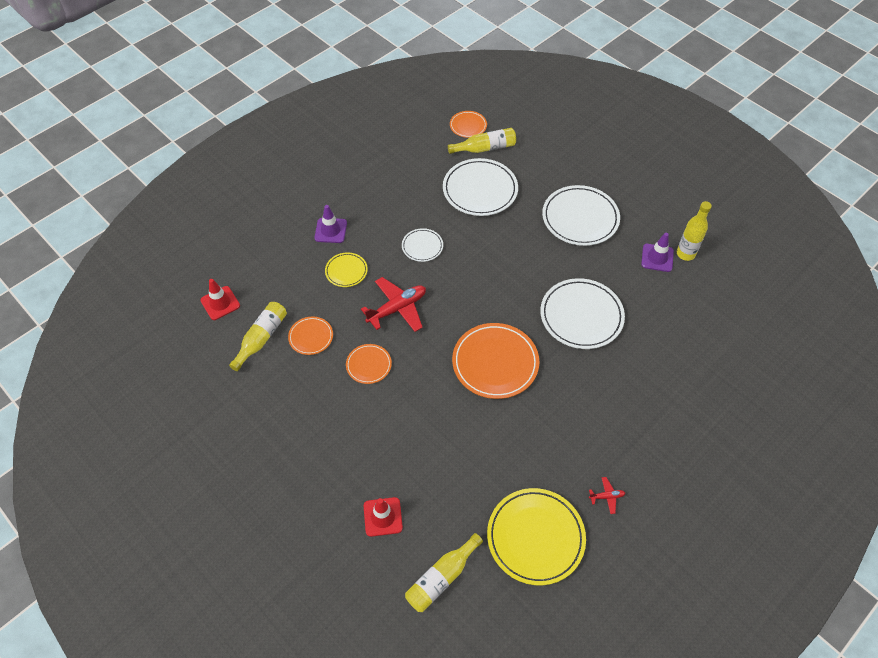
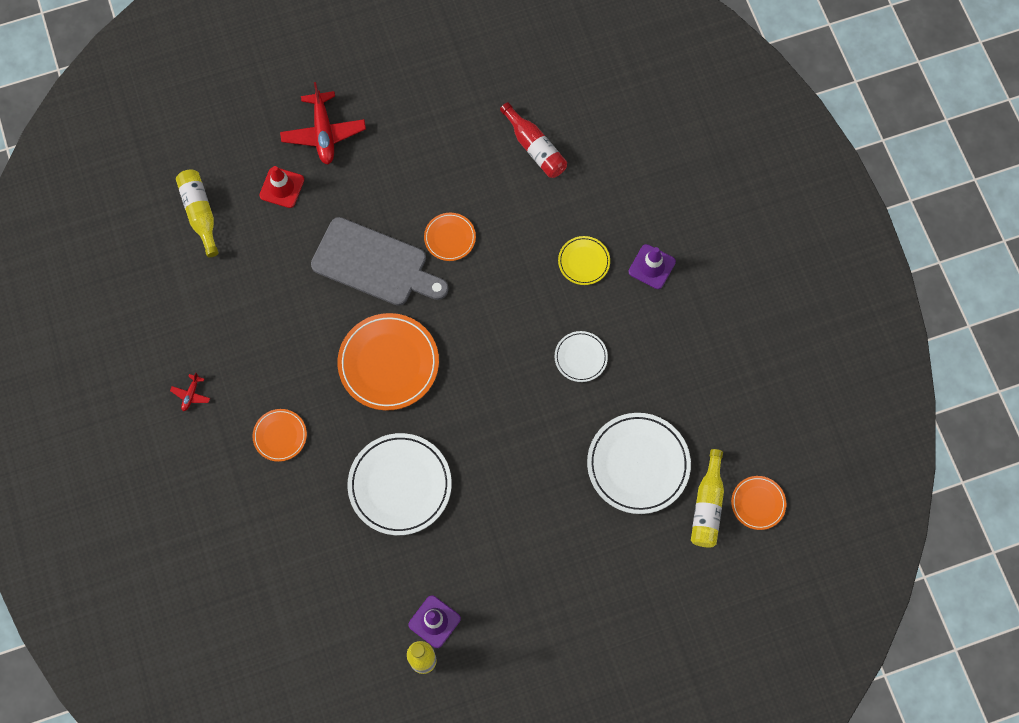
camera: 115 degrees right, 15 degrees up
(220, 303) = (600, 122): red traffic cone -> none
(261, 338) = (534, 147): yellow bottle -> red bottle
(311, 337) = (513, 195): orange plate -> orange plate (280, 436)
(397, 309) = (506, 294): red plane -> red plane (323, 133)
(418, 409) = (375, 264): none -> grey cutting board
(535, 537) = (190, 309): yellow plate -> none
(580, 218) = (537, 563): white plate -> none

